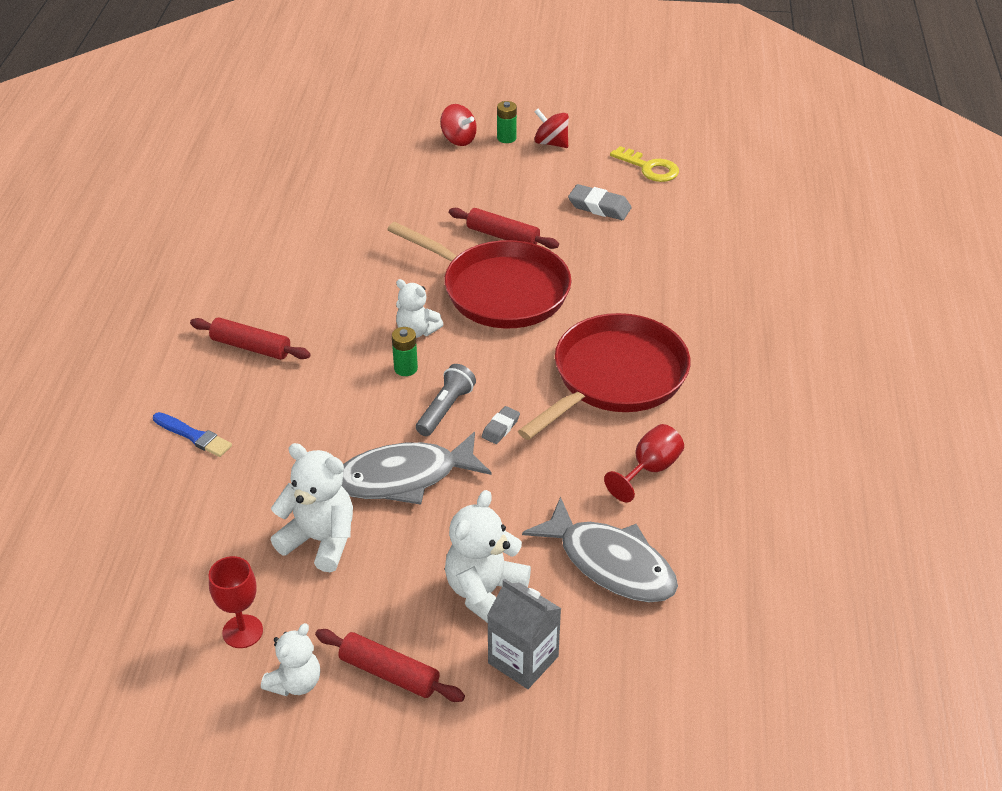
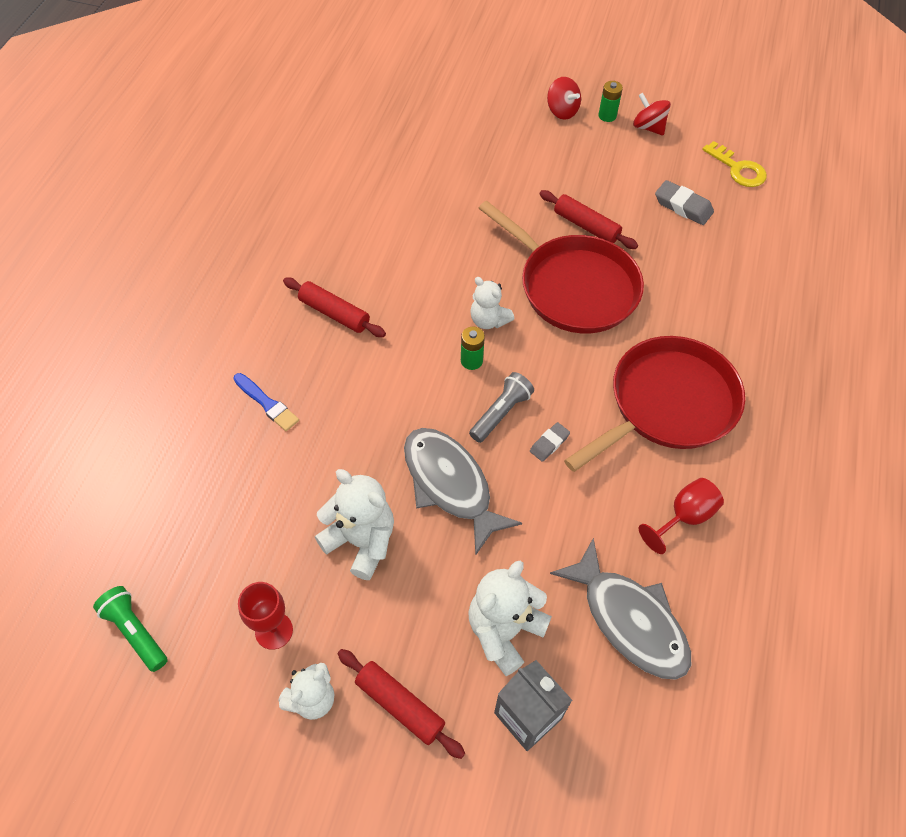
camera: 10 degrees right, 15 degrees up
(92, 657) = (135, 632): none -> green flashlight
(404, 478) = (450, 484): grey fish -> grey fish turned 60 degrees clockwise

